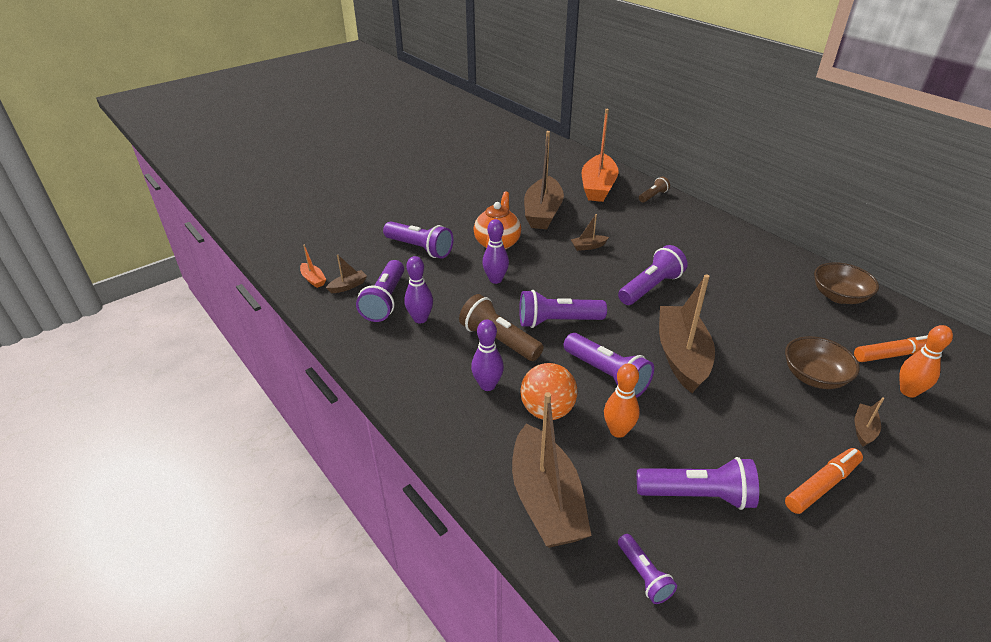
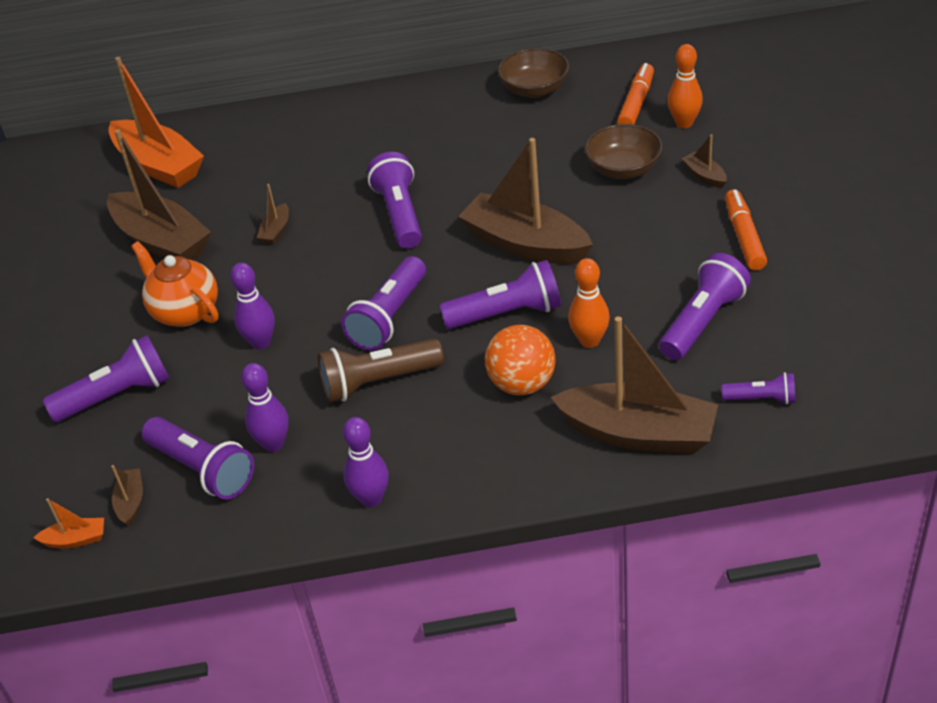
camera: 55 degrees left, 5 degrees up
(487, 385) = (445, 420): purple bowling pin -> purple bowling pin (371, 499)
(653, 196) = (231, 128): brown flashlight -> none

